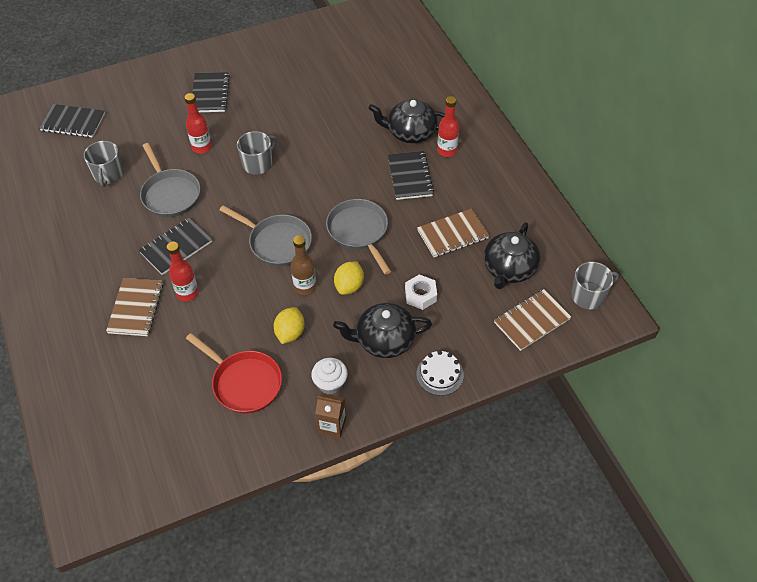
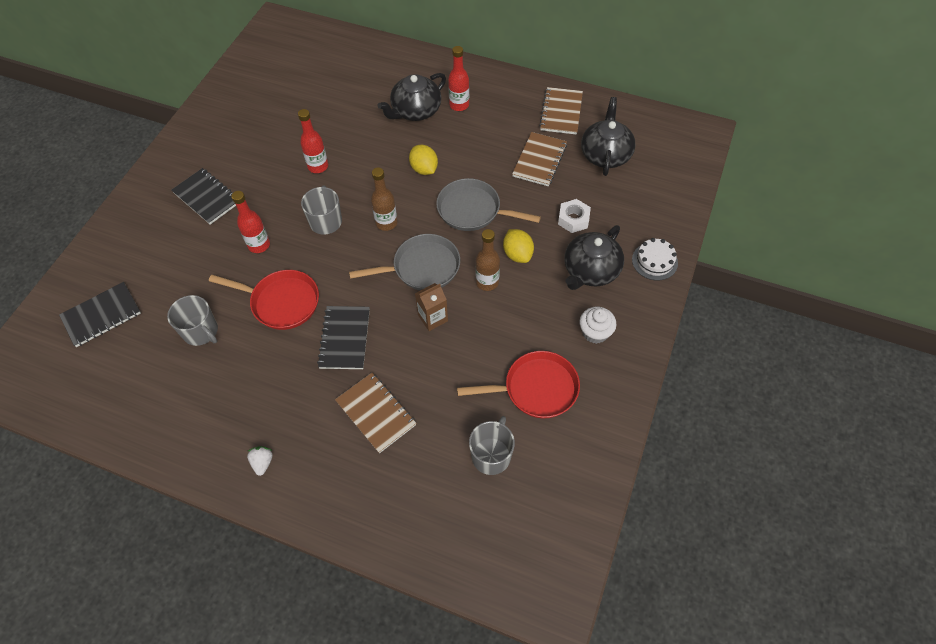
camera: 45 degrees left, 5 degrees up
(46, 280) = (262, 462): none -> white strawberry
(170, 194) = (281, 302): grey pan -> red pan
(187, 293) = (403, 364): red bottle -> red bottle (318, 166)
(290, 333) = (521, 324): yellow lemon -> yellow lemon (424, 169)
(293, 195) = (386, 223): none -> brown bottle
(332, 425) = (634, 359): brown carton -> brown carton (433, 318)
(410, 176) = (457, 143): black notebook -> none
(509, 269) = (605, 154): black teapot -> black teapot turned 150 degrees counterclockwise
(532, 321) = (662, 177): brown notebook -> brown notebook (561, 112)
(589, 296) = (673, 133): grey mug -> grey mug (491, 455)

